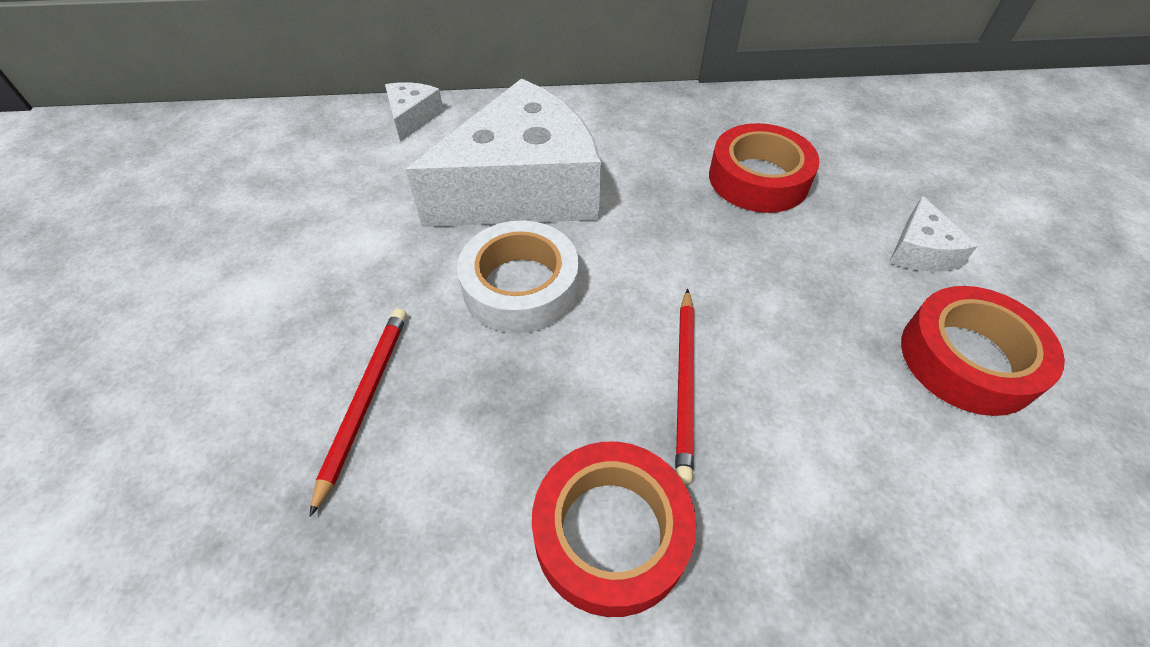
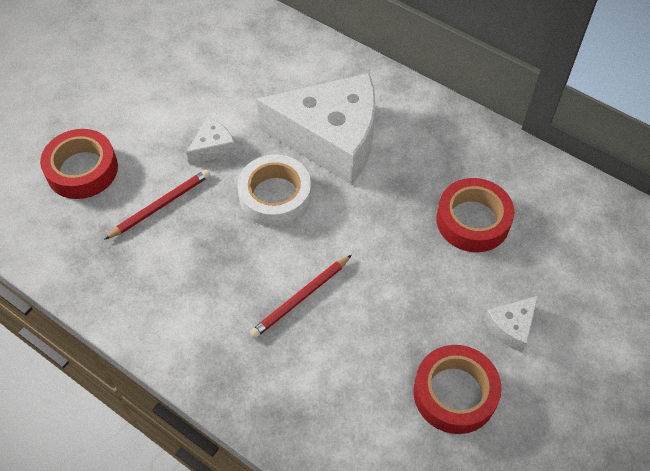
camera: 40 degrees right, 5 degrees up
(412, 118) = (316, 51): white cheese -> white cheese (213, 148)
(611, 532) = (205, 331): red tape -> red tape (82, 169)

